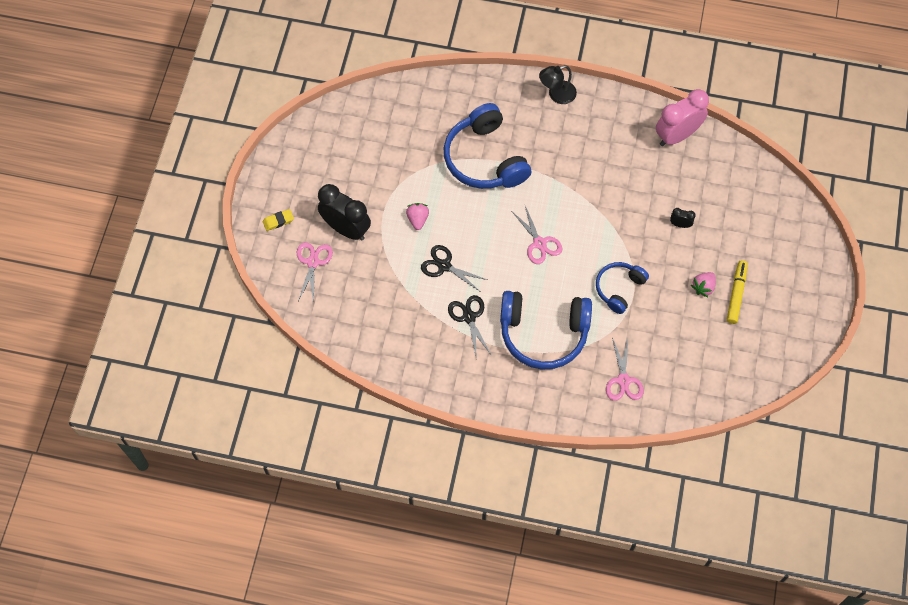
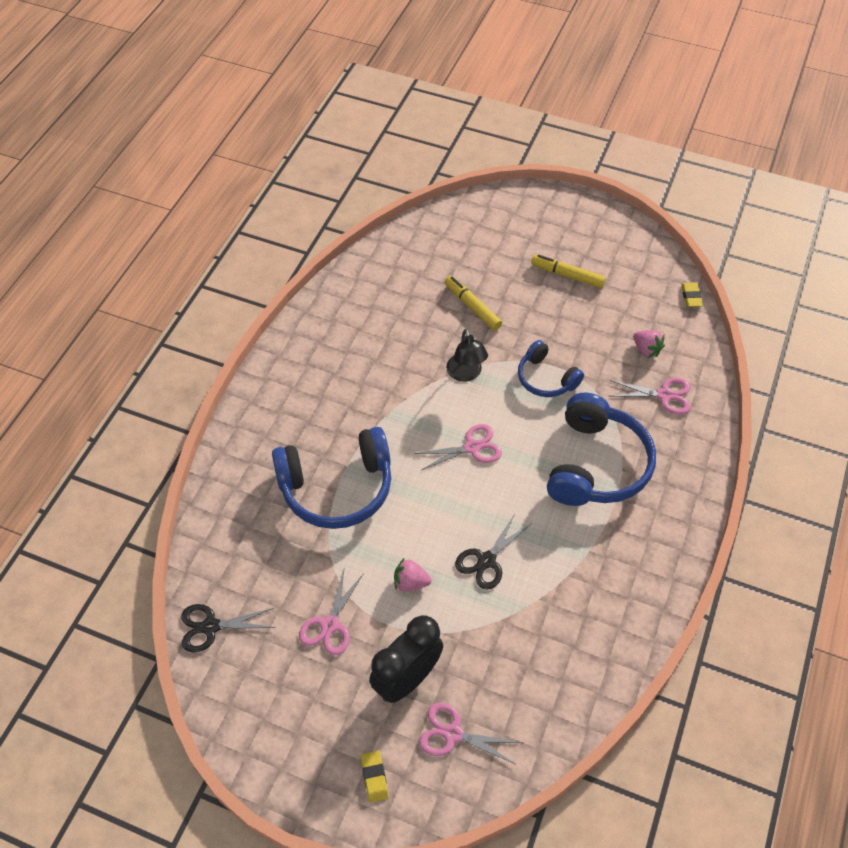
camera: 80 degrees left, 10 degrees down
(377, 175) = (330, 625): none -> pink scissors
(469, 317) = (565, 543): black scissors -> black scissors (211, 627)
(556, 95) = (265, 393): black lamp -> black lamp (466, 374)
(677, 135) = (356, 288): pink clock -> none
(680, 224) = (472, 307): black clock -> yellow marker
(703, 287) = (555, 301): pink strawberry -> pink strawberry (646, 350)
(739, 398) = (691, 297): none -> yellow eraser

